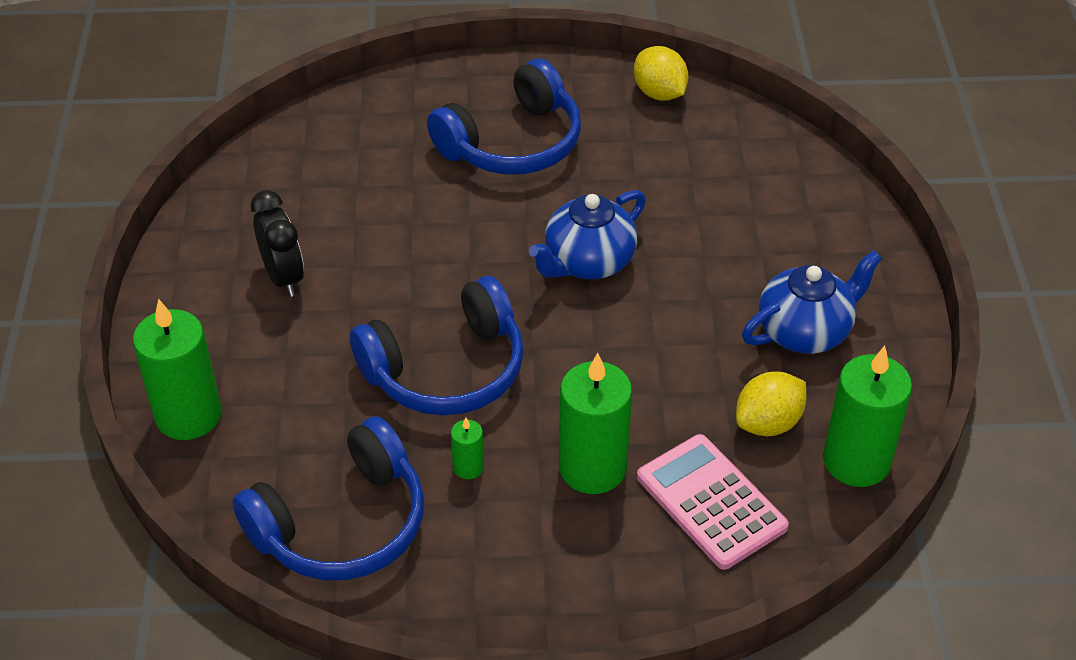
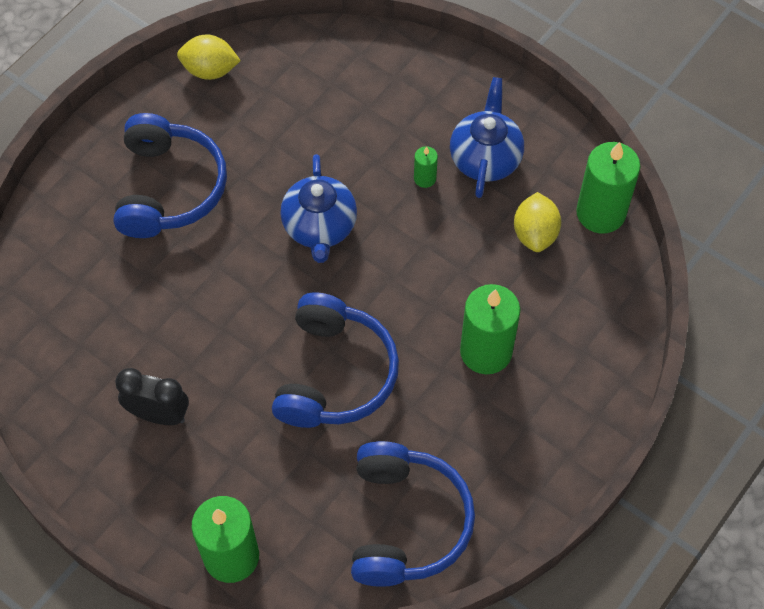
camera: 50 degrees left, 15 degrees up
(468, 467) = (425, 419): green candle -> green candle (425, 178)
(711, 502) = (565, 309): pink calculator -> none

